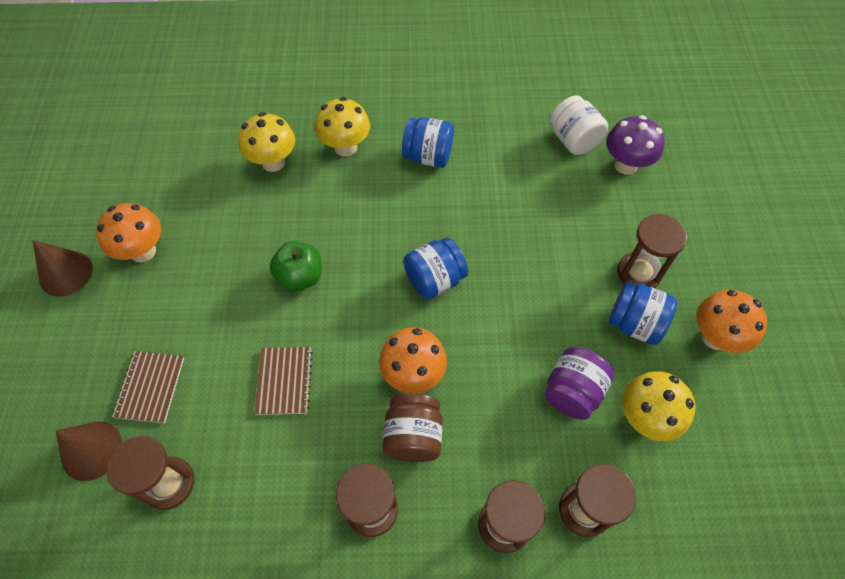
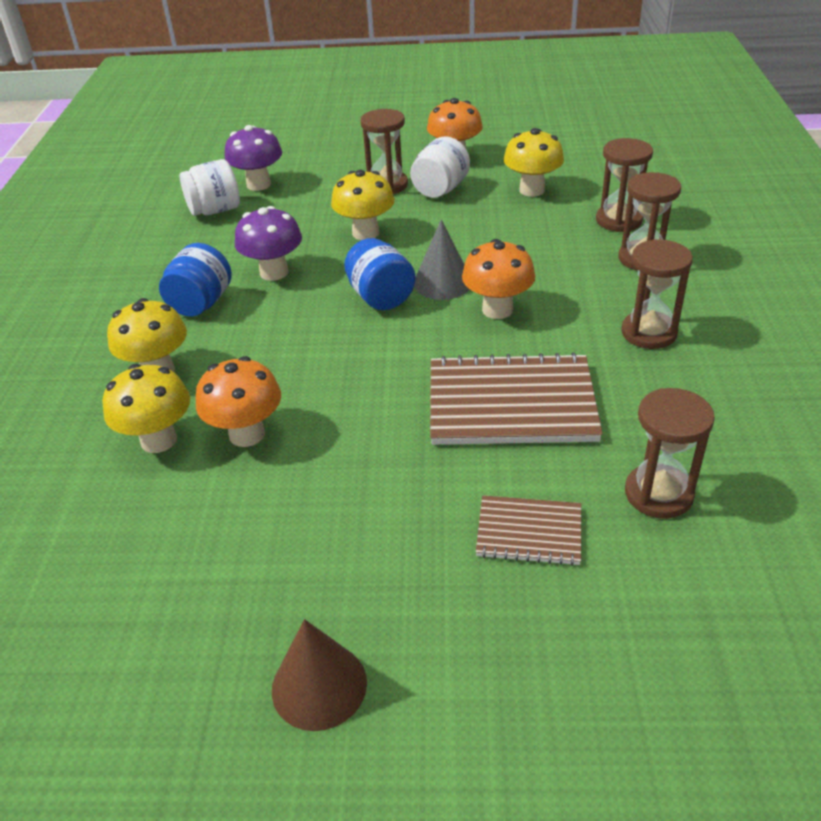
camera: 85 degrees left, 20 degrees down
(91, 450) = (631, 584): brown cone -> none
(143, 251) = (292, 577): orange mushroom -> orange mushroom (247, 434)
(284, 381) = (511, 403): brown notebook -> brown notebook, size x1.87
(300, 277) = (363, 400): green apple -> none
(413, 436) = (566, 309): brown jar -> none
(457, 328) = (442, 282): none -> grey cone
(473, 198) = (274, 272): none -> purple mushroom
(541, 260) = (365, 233): none -> yellow mushroom
(572, 392) = (510, 221): purple jar -> none
(634, 323) = (440, 190): blue jar -> white jar

